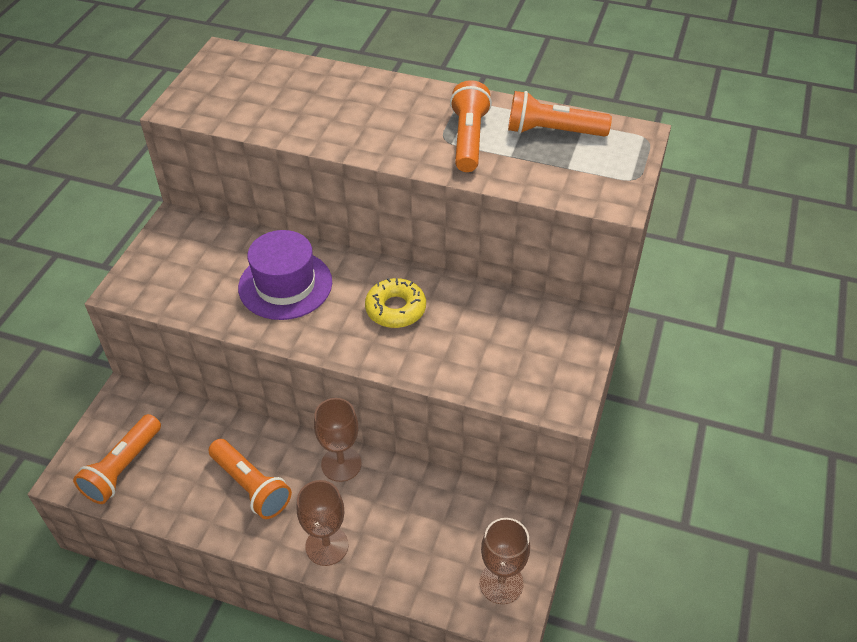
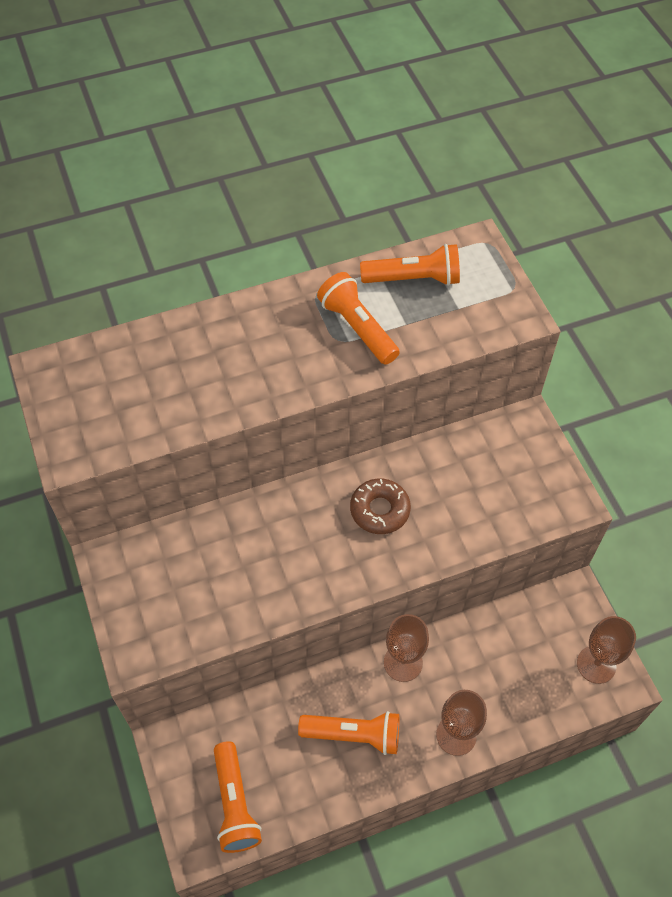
camera: 40 degrees left, 10 degrees up
(285, 285) = (270, 551): purple hat -> none
(395, 309) = (379, 510): yellow donut -> brown donut
(552, 131) = (413, 279): orange flashlight -> orange flashlight turned 150 degrees counterclockwise

